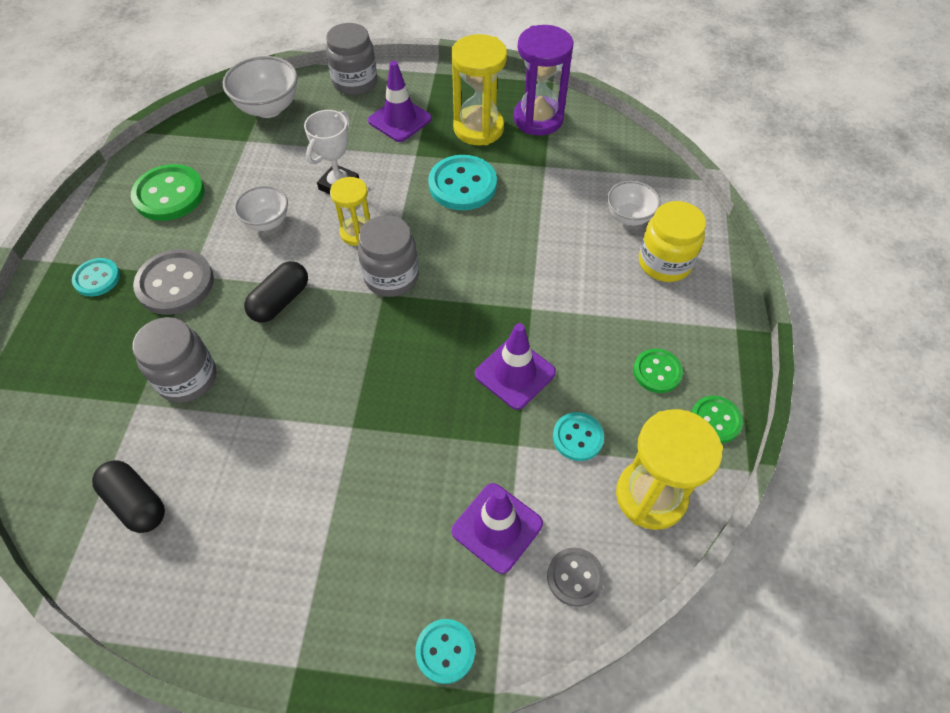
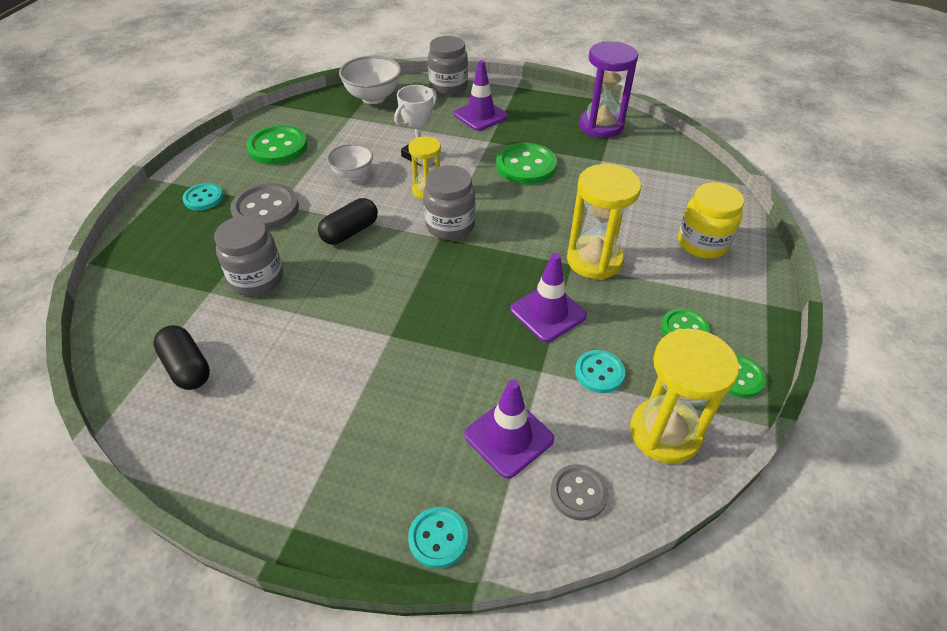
camera: 10 degrees right, 10 degrees down
(462, 185) = (526, 166): turquoise button -> green button
(478, 128) = (547, 128): yellow hourglass -> yellow hourglass (594, 260)
(629, 217) = (673, 205): white bowl -> none

